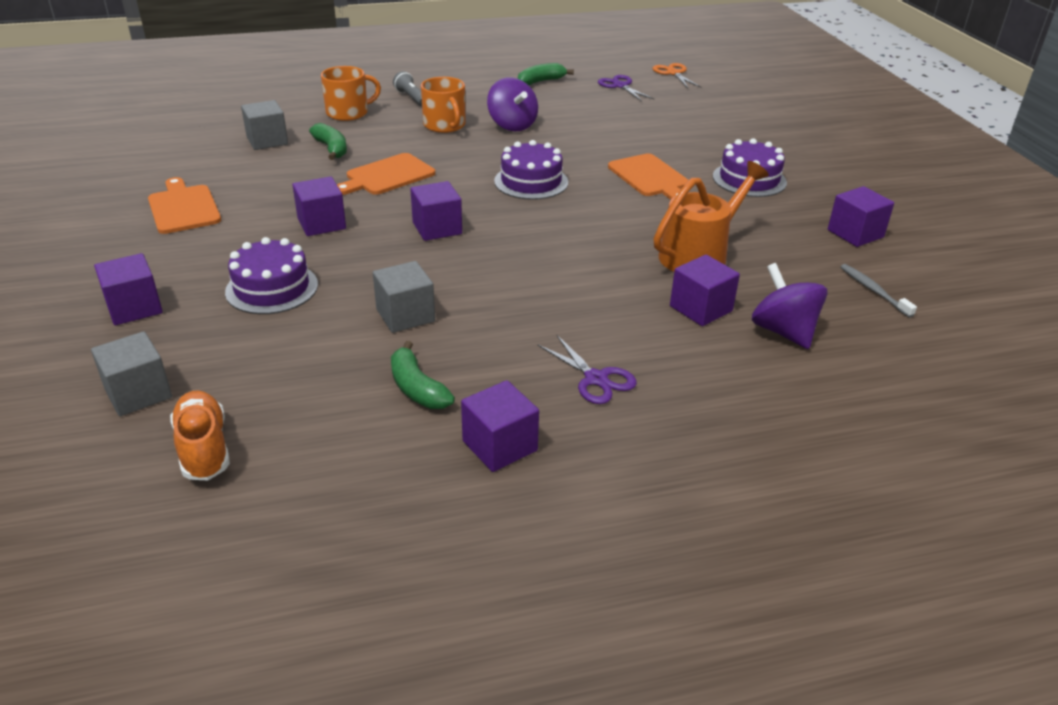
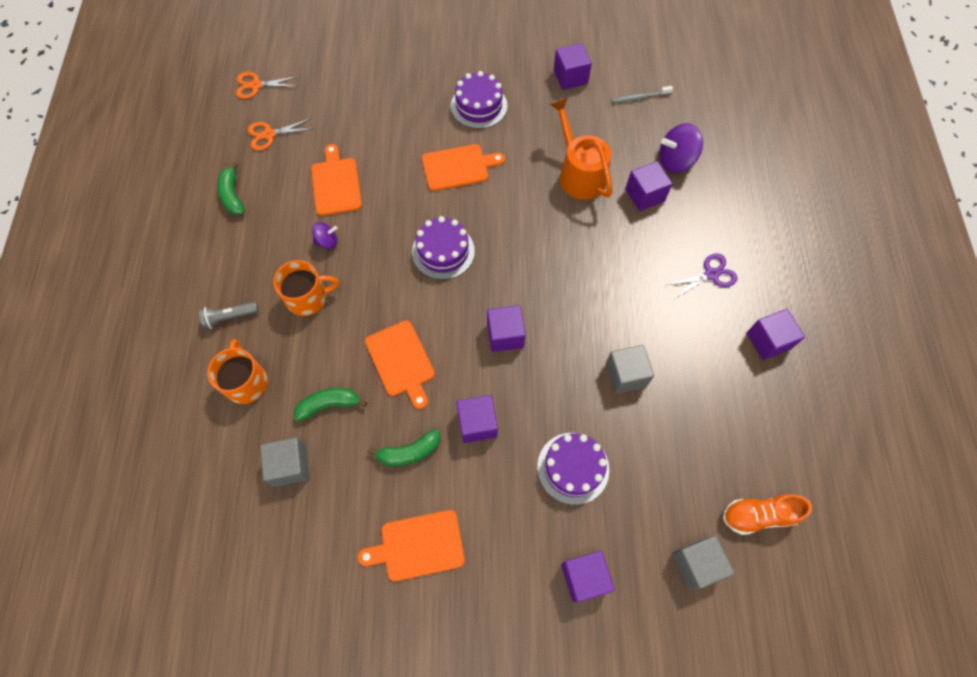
camera: 75 degrees left, 30 degrees up
(417, 388) = (709, 378): green banana -> green banana (409, 452)
(512, 125) = (327, 242): purple spinning top -> purple spinning top, size x0.58
(583, 120) = (336, 184): none -> orange cutting board
(620, 86) = (269, 134): purple scissors -> orange scissors

